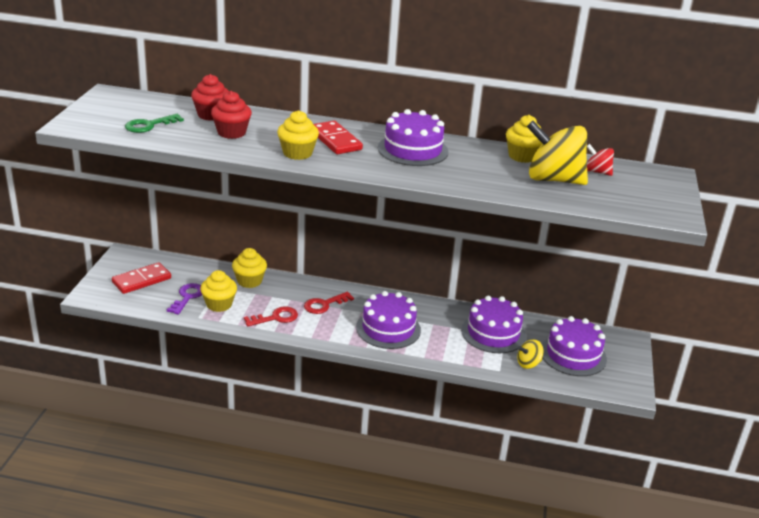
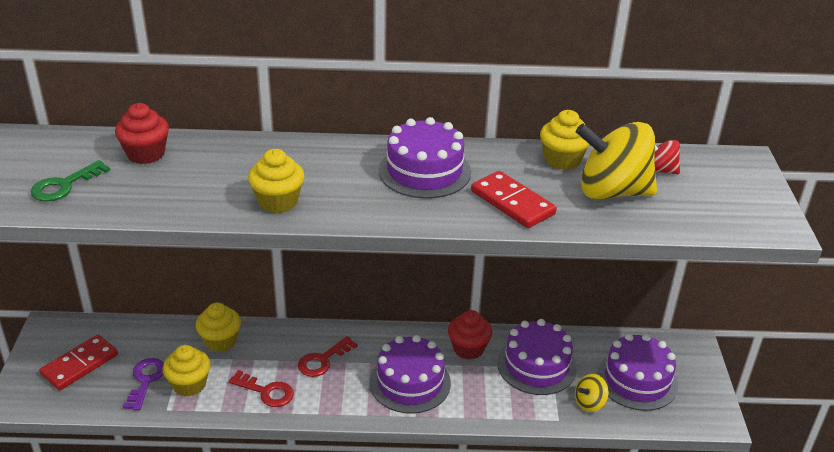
camera: 10 degrees left, 5 degrees up
(231, 133) = (181, 180): red cupcake -> red cupcake (468, 348)
(276, 318) = (266, 392): red key -> red key turned 60 degrees clockwise
(335, 140) = (321, 171): red domino -> red domino (512, 203)

